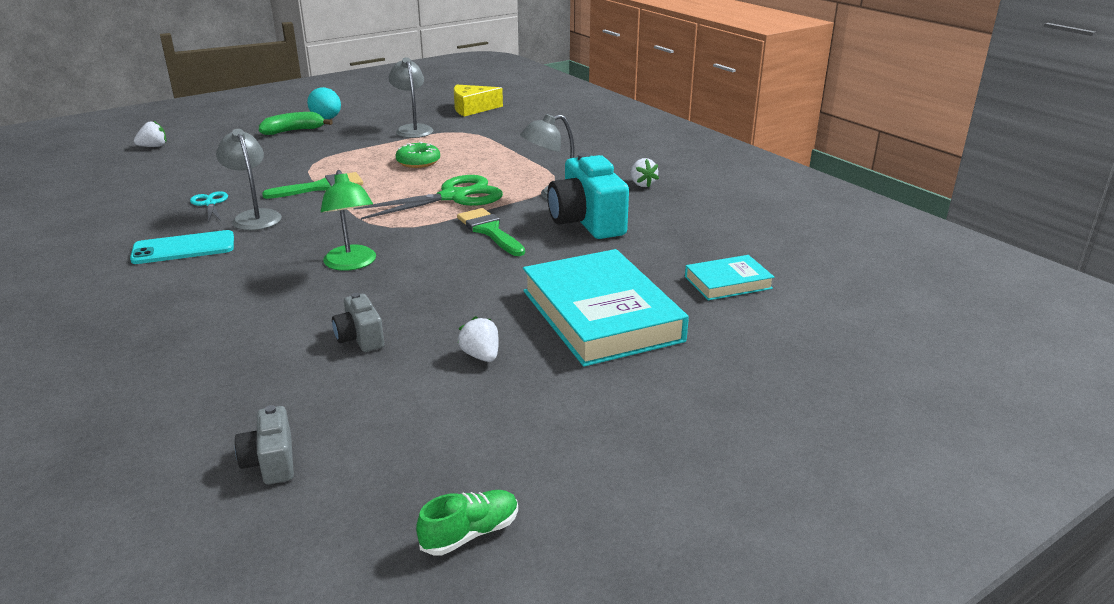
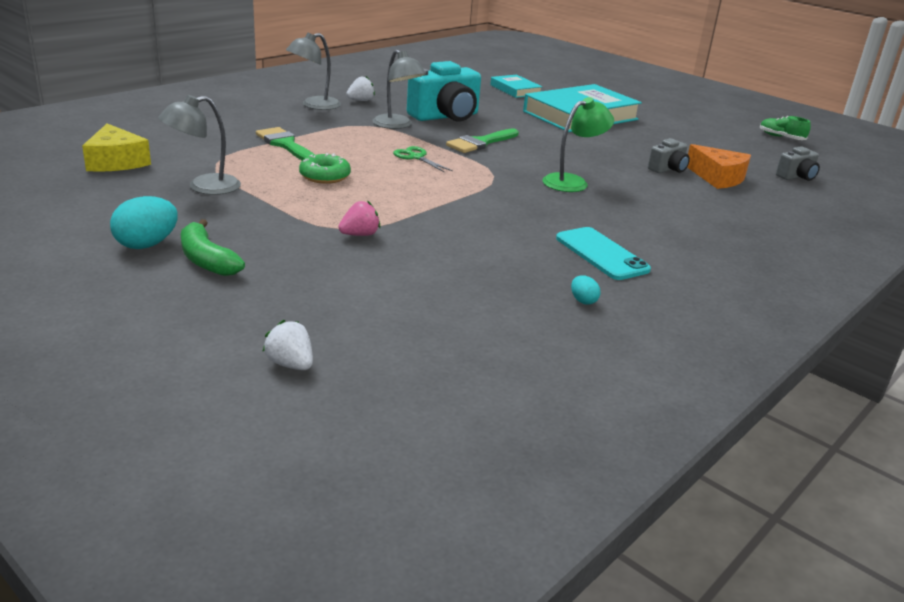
camera: 105 degrees left, 0 degrees up
(122, 227) = (583, 301): none -> turquoise egg
(210, 204) = (491, 264): turquoise scissors -> none
(254, 216) = (509, 234): grey lamp -> grey lamp (314, 105)
(297, 168) = (360, 235): none -> pink strawberry
(311, 373) = (718, 178): none -> orange cheese
(321, 187) = (416, 213): green brush -> green brush (285, 145)
(453, 197) = (416, 157): green scissors -> green scissors, size x0.50
(481, 356) = (652, 140): white strawberry -> none

